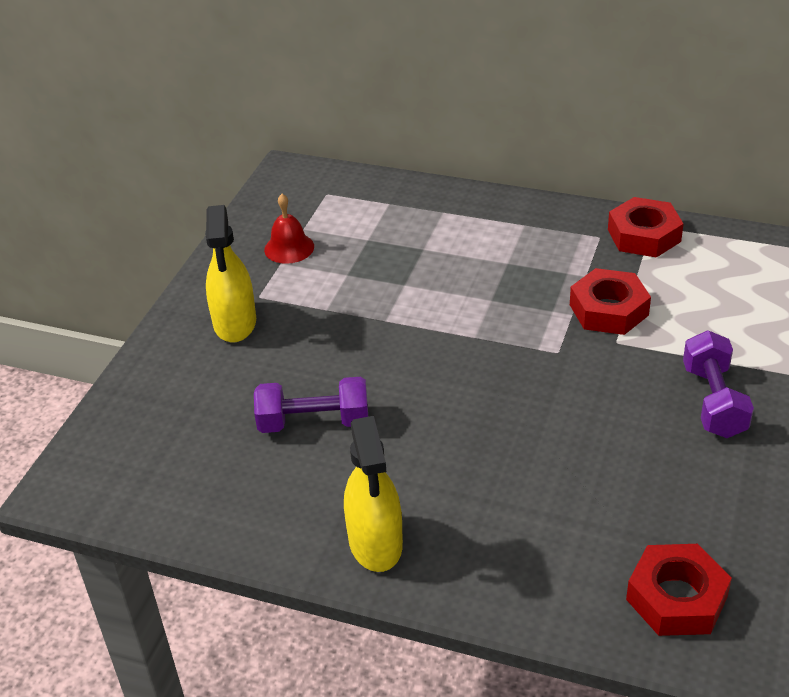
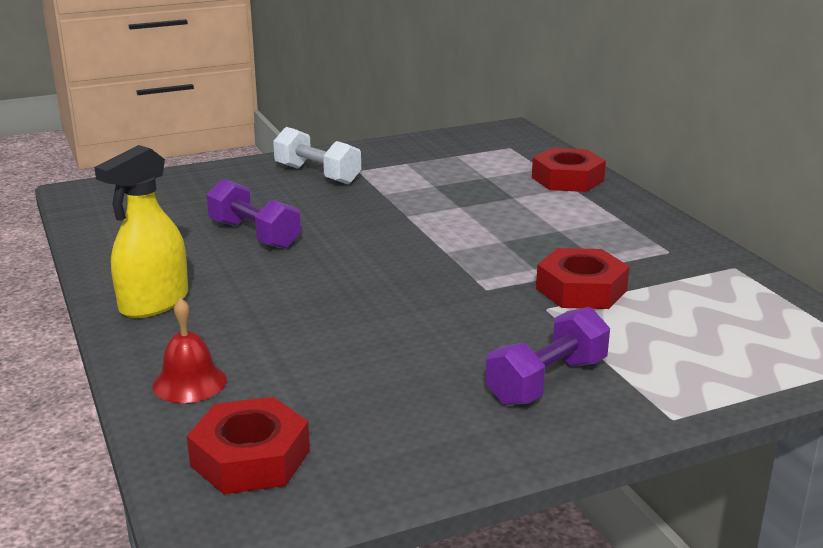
camera: 45 degrees right, 15 degrees down
(235, 323) = (317, 174): yellow spray bottle -> white dumbbell
(289, 248) = (427, 159): red bell -> red bell (189, 382)
(644, 235) = (712, 268): red nut -> red nut (567, 179)

